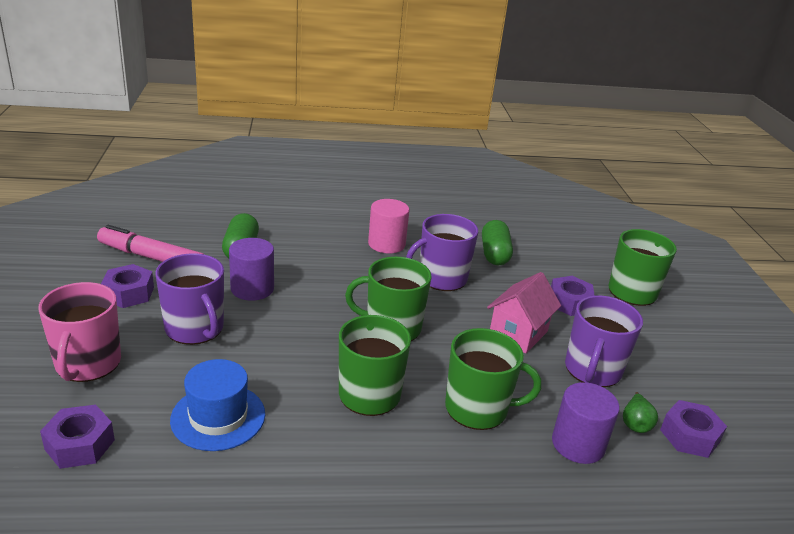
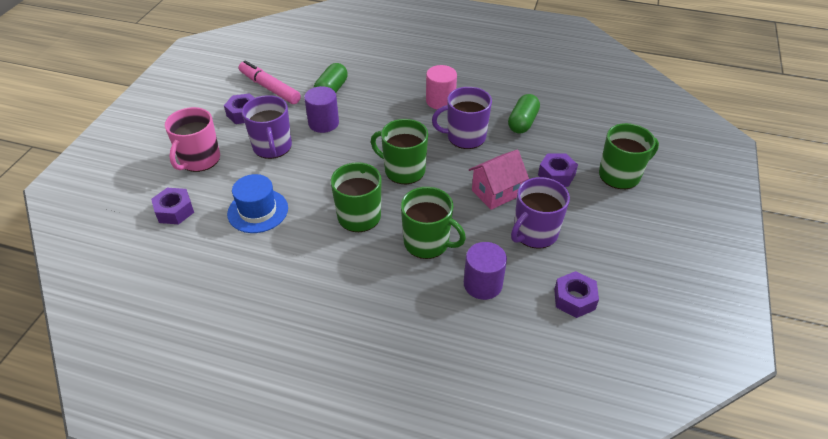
camera: 25 degrees right, 15 degrees up
(635, 424) = (538, 280): green pear -> none

